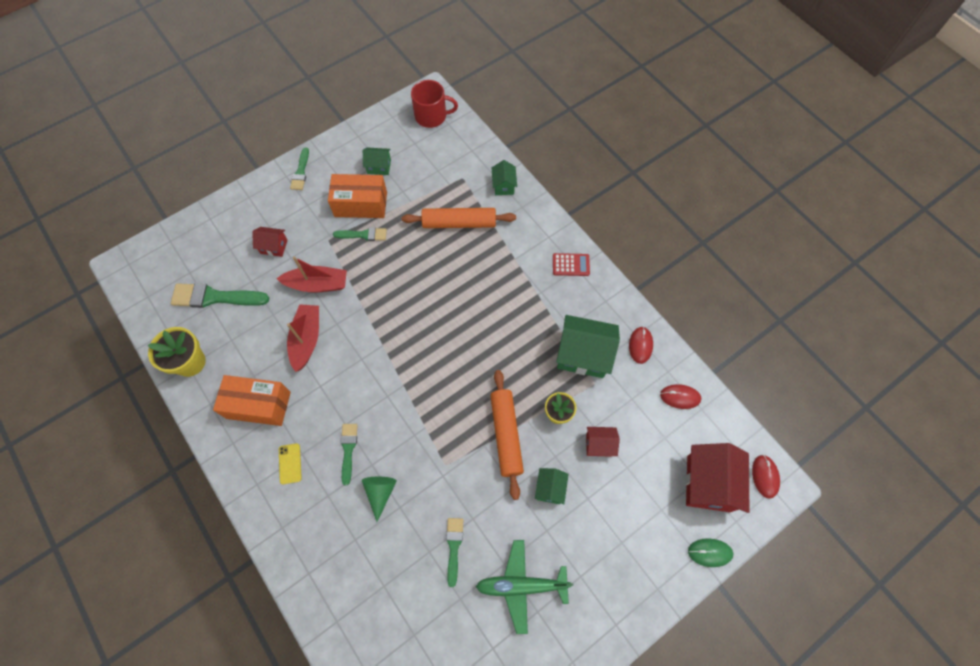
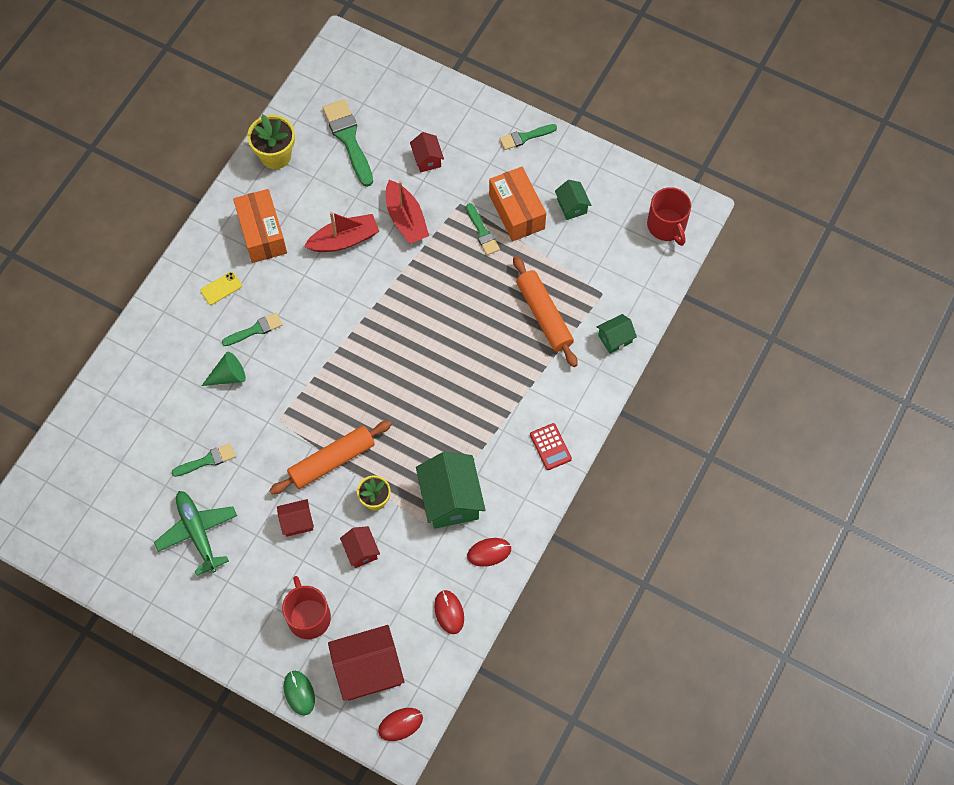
camera: 65 degrees right, 0 degrees up
(550, 488) = (297, 522): green house -> red house
(642, 515) = (308, 616): none -> red mug

